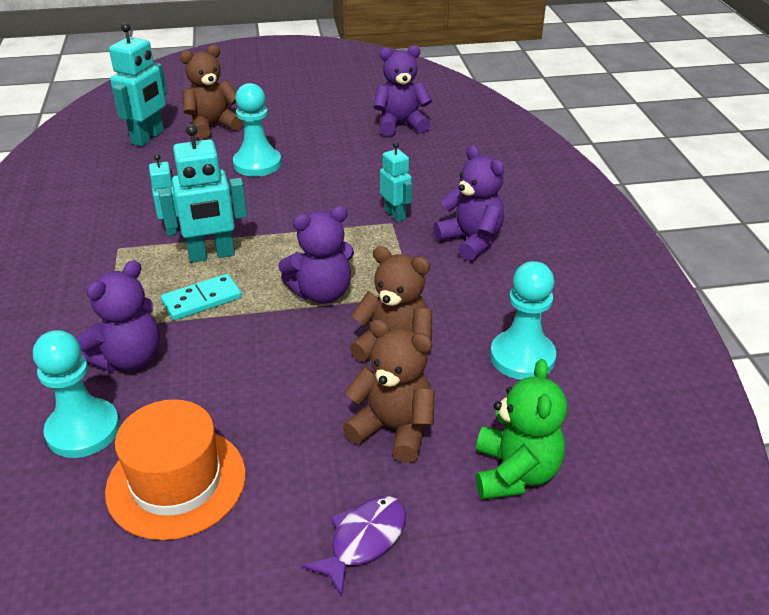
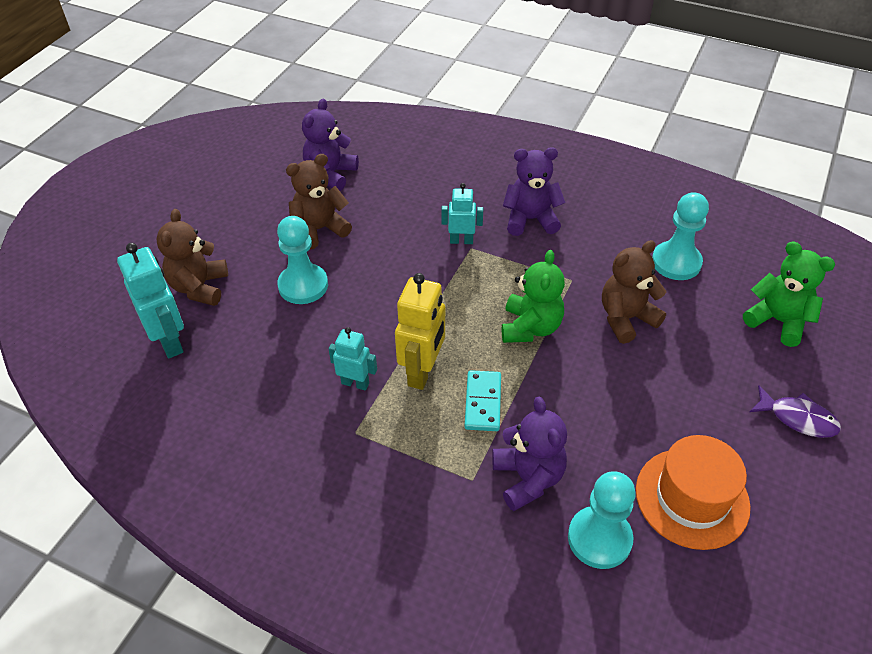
camera: 55 degrees left, 10 degrees up
(211, 255) = (422, 372): turquoise robot -> yellow robot
(321, 293) = (530, 327): purple teddy bear -> green teddy bear
(363, 540) = (797, 418): purple fish -> purple fish turned 135 degrees clockwise
(393, 429) = (706, 357): brown teddy bear -> brown teddy bear (319, 229)

